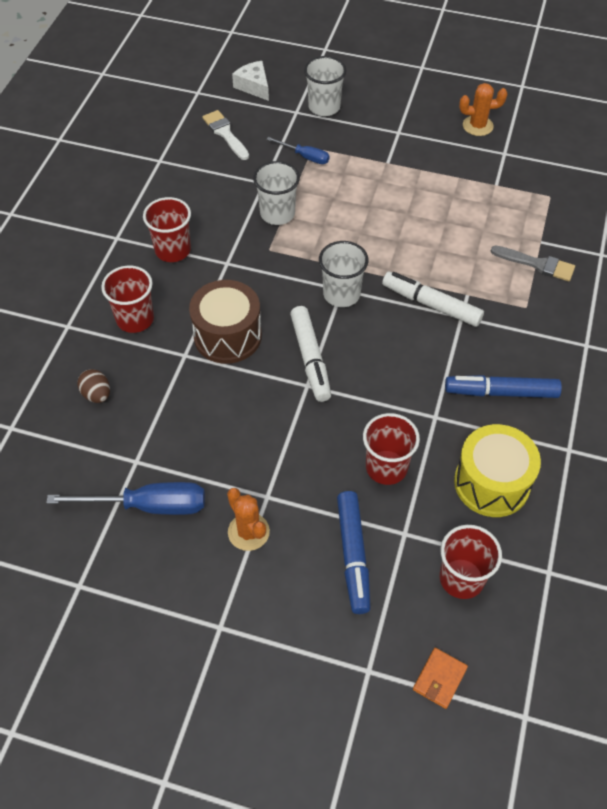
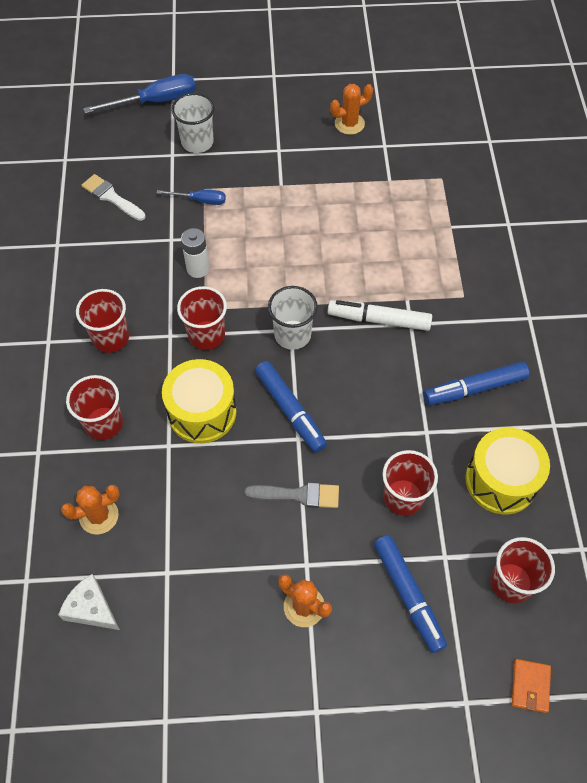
camera: 20 degrees left, 5 degrees up
(97, 394) = (99, 516): brown egg -> orange cactus
(148, 506) = (198, 614): blue screwdriver -> blue screwdriver (155, 102)
(227, 336) = (202, 412): brown drum -> yellow drum
(254, 86) = (119, 138): white cheese -> white cheese (91, 608)
(260, 272) = (206, 335): none -> red cup
(277, 214) = (198, 269): white cup -> white battery
(310, 358) = (290, 410): white marker -> blue marker
(536, 264) = (456, 250): grey brush -> grey brush (298, 495)

